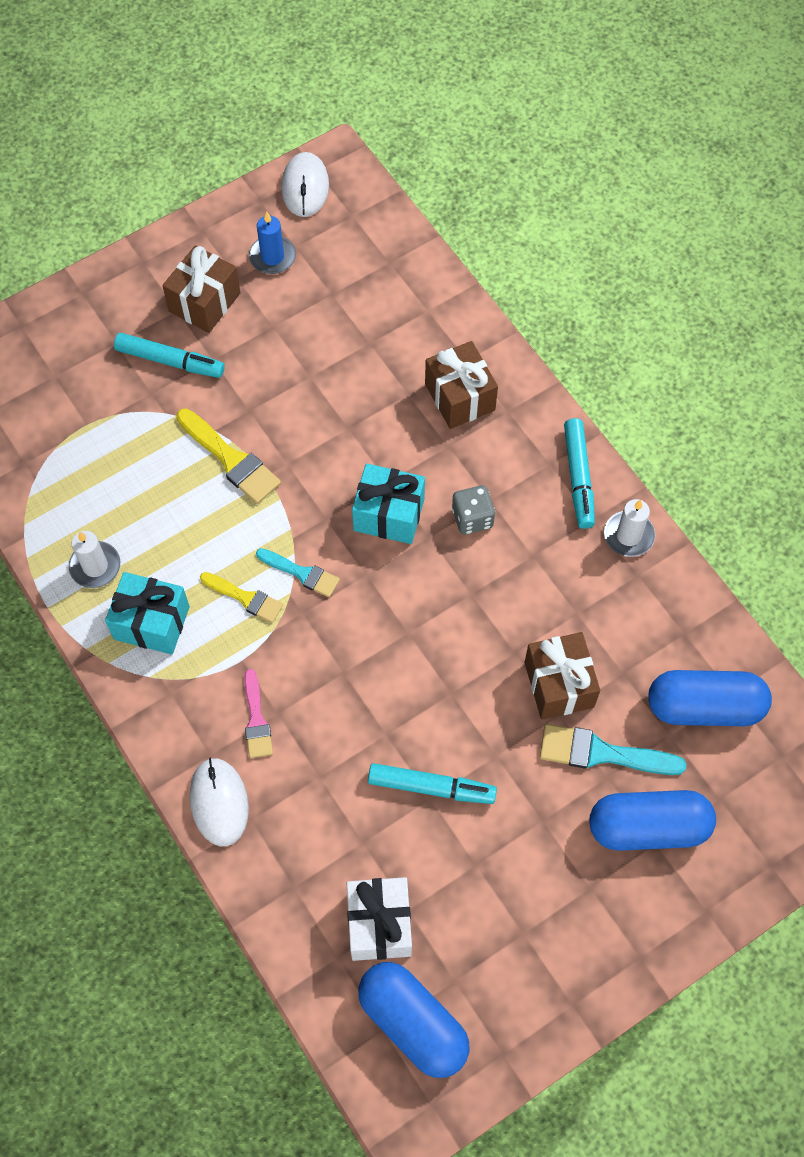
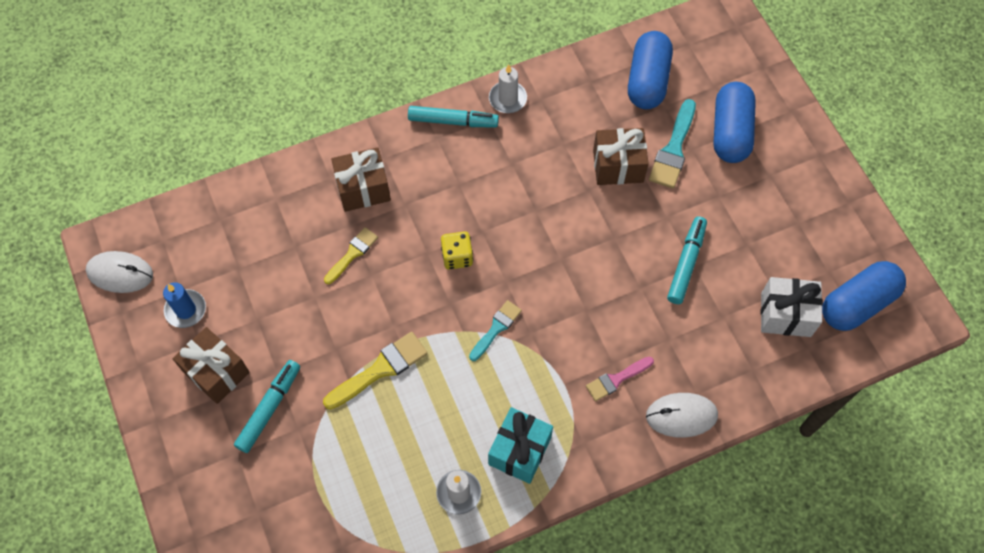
camera: 80 degrees left, 0 degrees up
(245, 598) = (510, 374): yellow brush -> yellow brush (352, 254)
(256, 720) = (616, 379): pink brush -> pink brush turned 150 degrees clockwise
(389, 515) = (457, 256): turquoise gift -> yellow dice
(472, 518) = (472, 198): grey dice -> none

